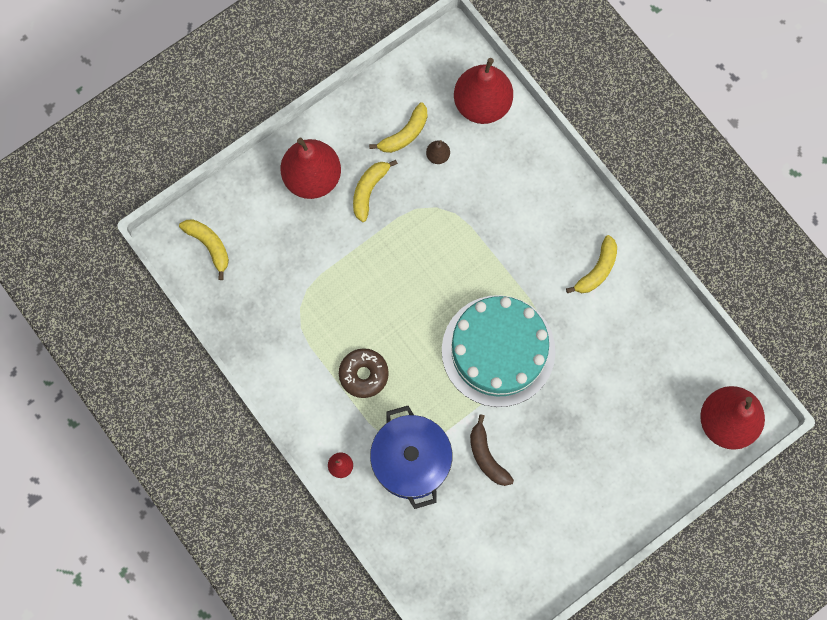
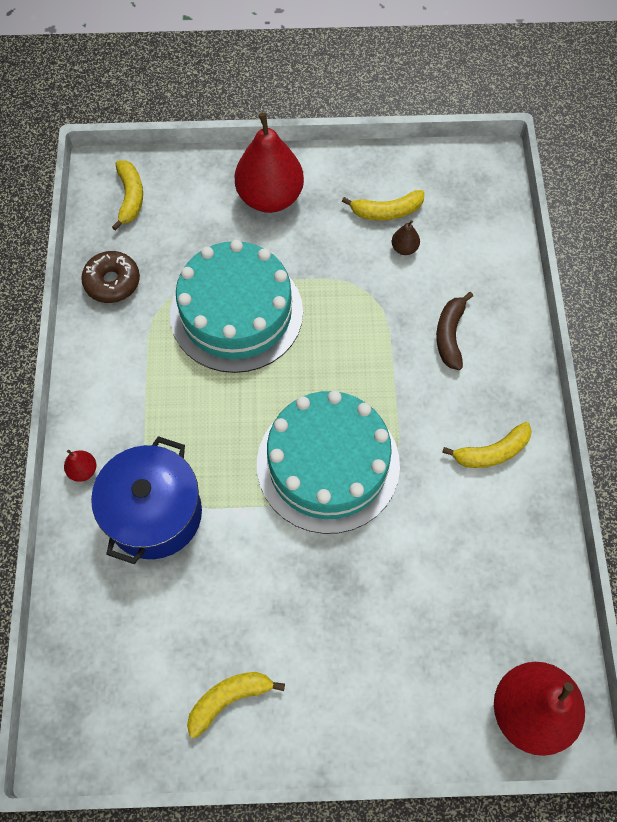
camera: 35 degrees right, 10 degrees down
(357, 284) = (236, 313): none -> turquoise cake
(363, 374) = (176, 398): brown donut -> brown donut (112, 282)
(369, 190) = (314, 239): yellow banana -> yellow banana (229, 699)
(482, 104) = (482, 229): red pear -> none
(487, 456) = (235, 562): brown banana -> brown banana (450, 335)

